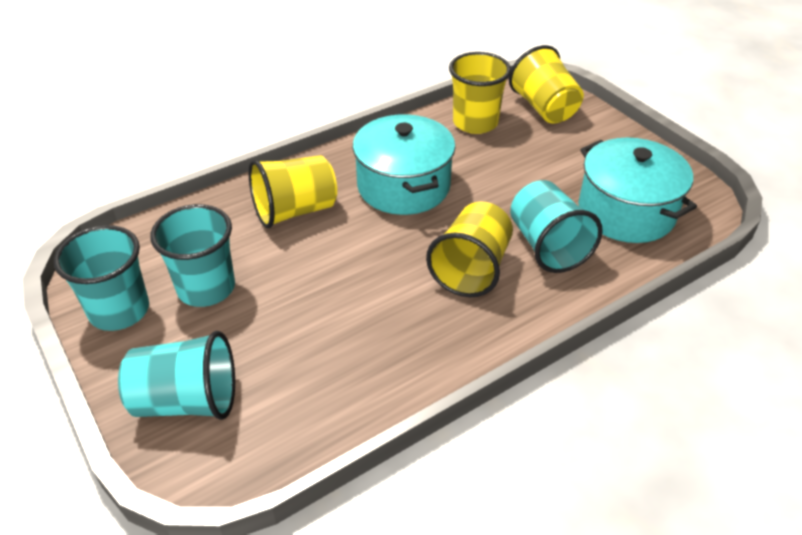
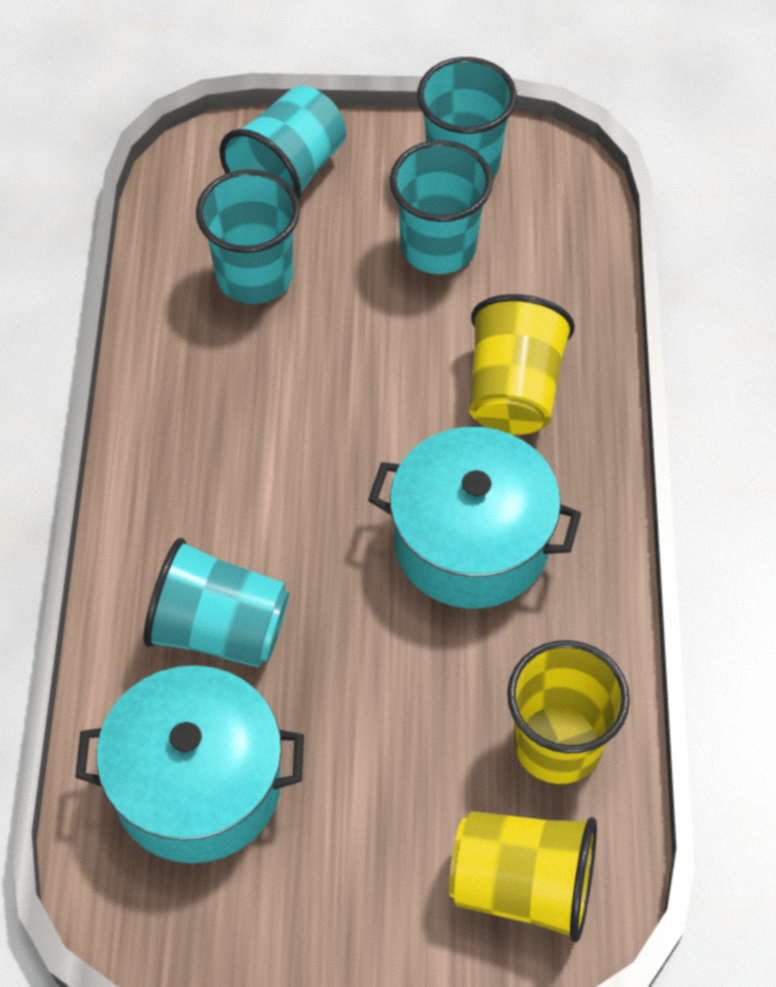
camera: 125 degrees right, 15 degrees up
(299, 366) = (254, 276): none -> turquoise cup
(471, 269) = (254, 516): yellow cup -> none

